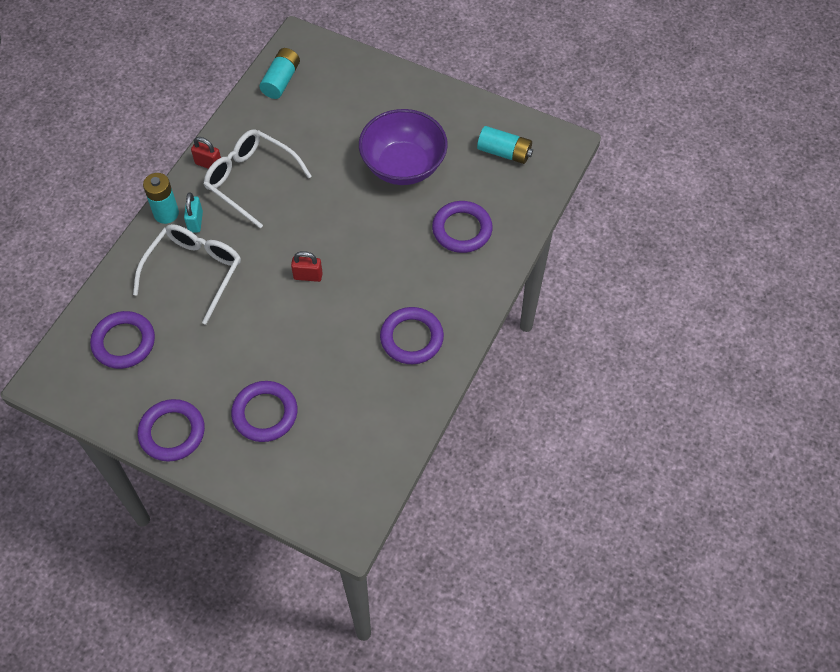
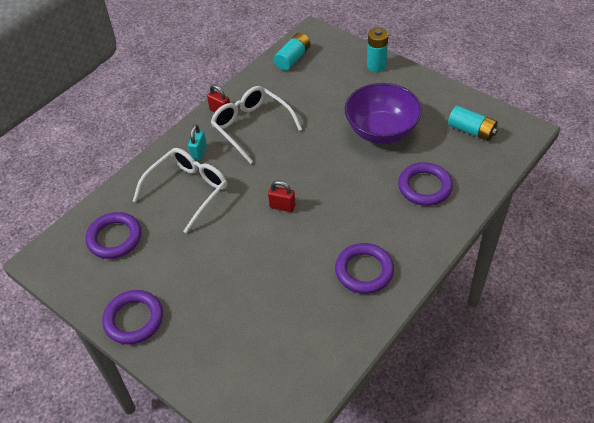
camera: 15 degrees right, 10 degrees down
(166, 213) = (177, 143): turquoise battery -> turquoise battery (376, 66)
(265, 413) = (218, 316): purple ring -> none

